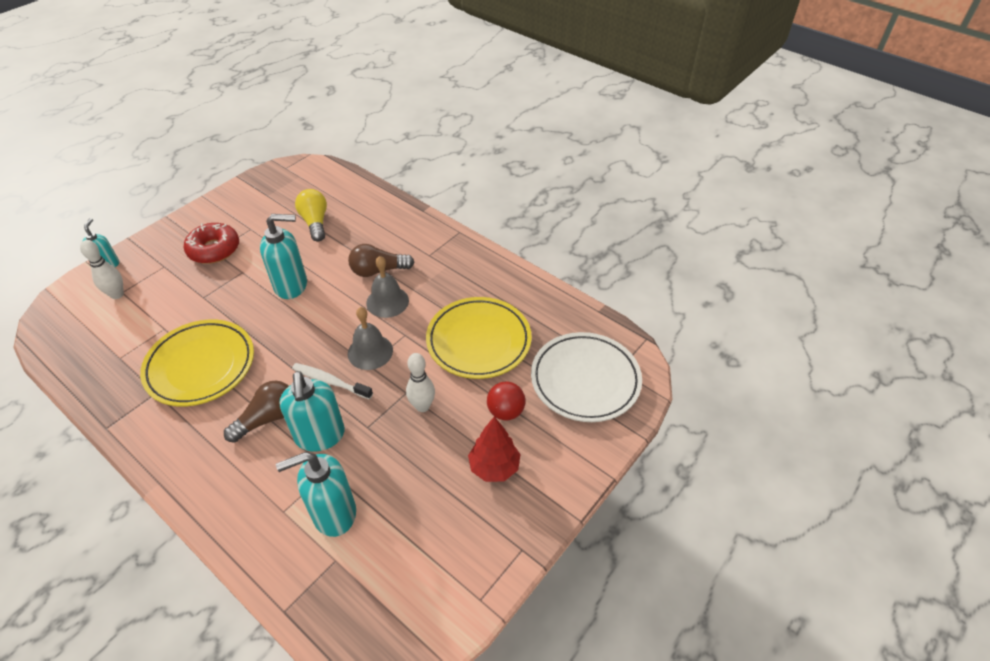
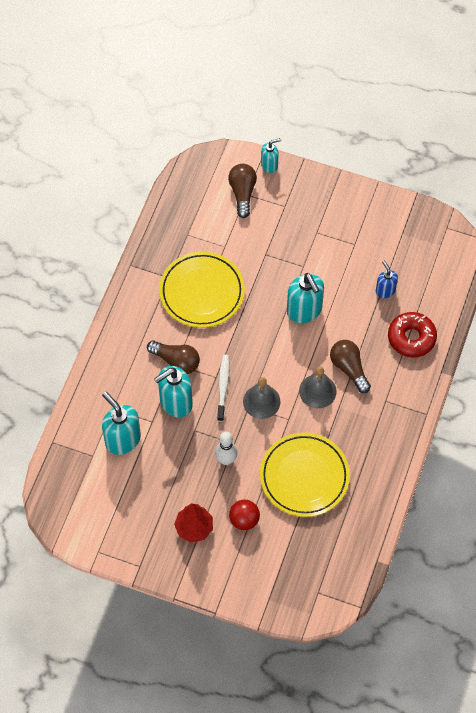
camera: 70 degrees right, 15 degrees up
(117, 294) = (242, 193): white bowling pin -> brown light bulb
(214, 249) = (318, 231): red donut -> red donut (411, 338)
(315, 222) = (385, 290): yellow light bulb -> blue soap dispenser
(585, 380) = (297, 569): white plate -> none

